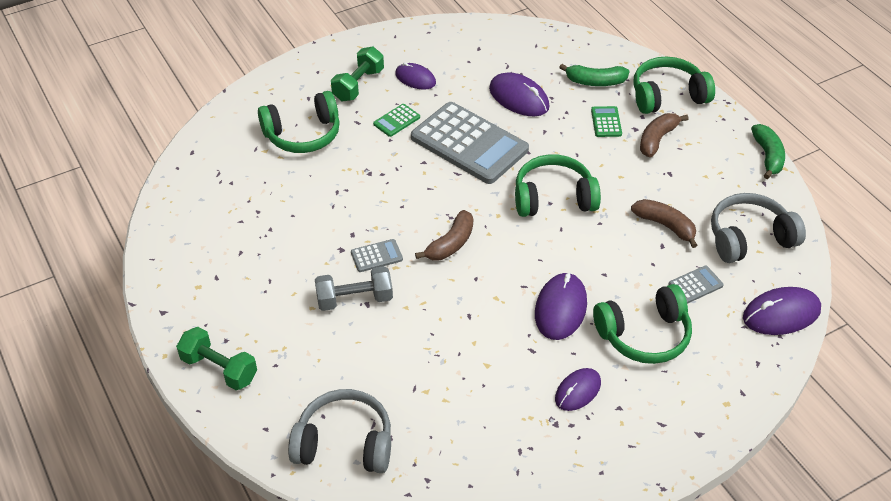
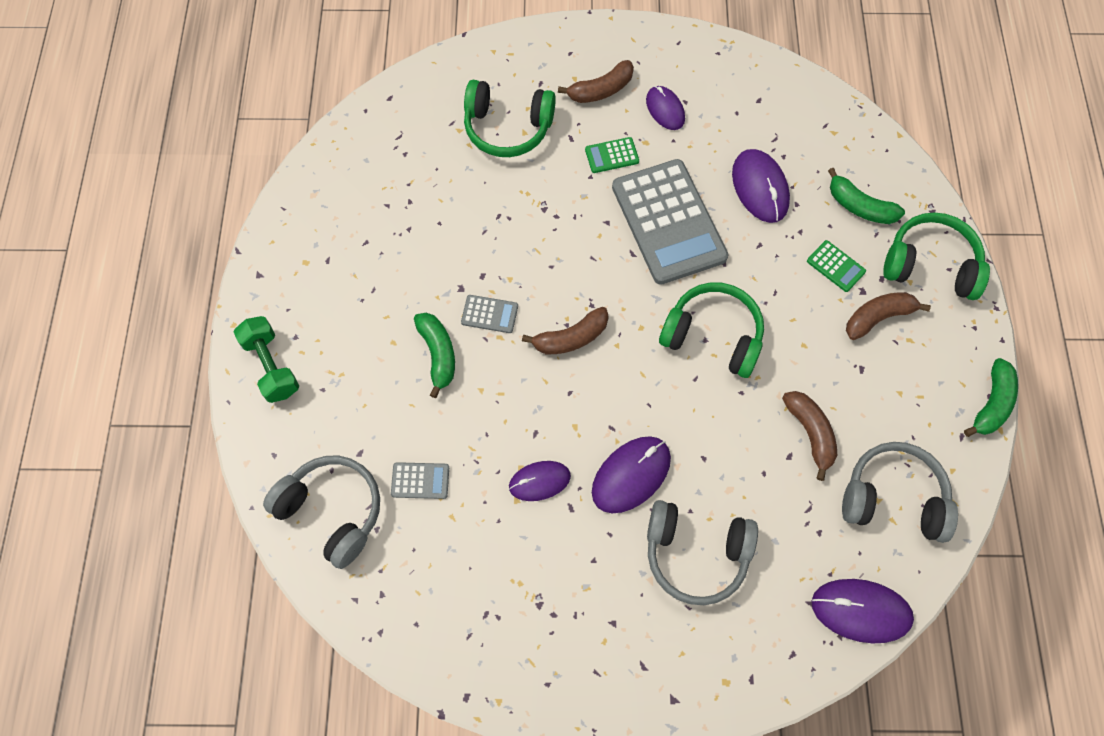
camera: 30 degrees right, 20 degrees up
(354, 299) = (438, 354): grey dumbbell -> green banana
(358, 85) = (600, 90): green dumbbell -> brown banana
(577, 391) = (585, 580): purple mouse -> purple mouse (539, 481)
(606, 122) = (835, 266): green calculator -> green calculator turned 105 degrees clockwise
(644, 335) = (695, 554): green headphones -> grey headphones
(695, 285) = (791, 524): grey calculator -> grey calculator (420, 481)

